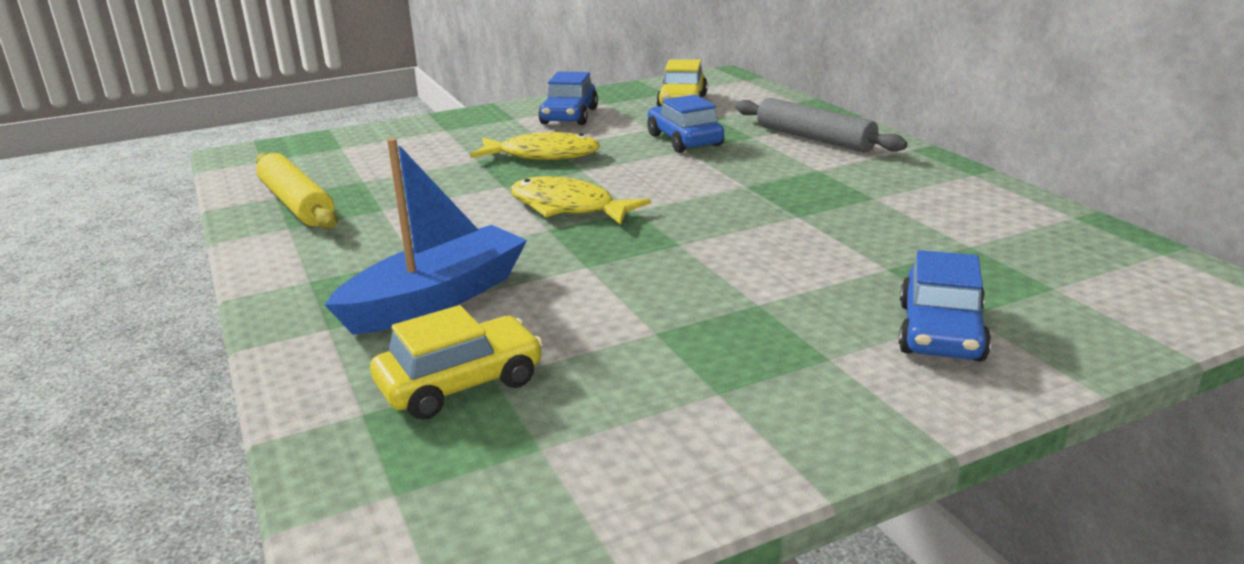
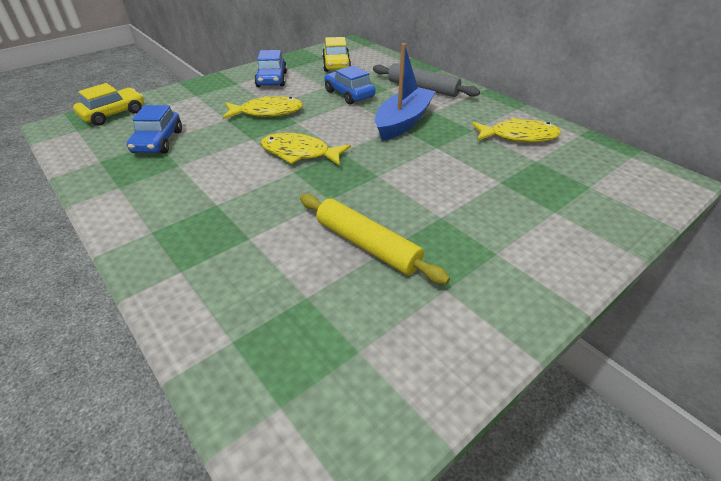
camera: 15 degrees left, 15 degrees up
(296, 204) = (117, 166): yellow rolling pin -> yellow rolling pin (367, 245)
(436, 299) = (244, 237): blue boat -> blue boat (403, 122)
(460, 384) = (288, 306): yellow car -> yellow car (113, 114)
(940, 332) = (546, 226): blue car -> blue car (158, 142)
(954, 211) = (518, 136): none -> yellow fish

